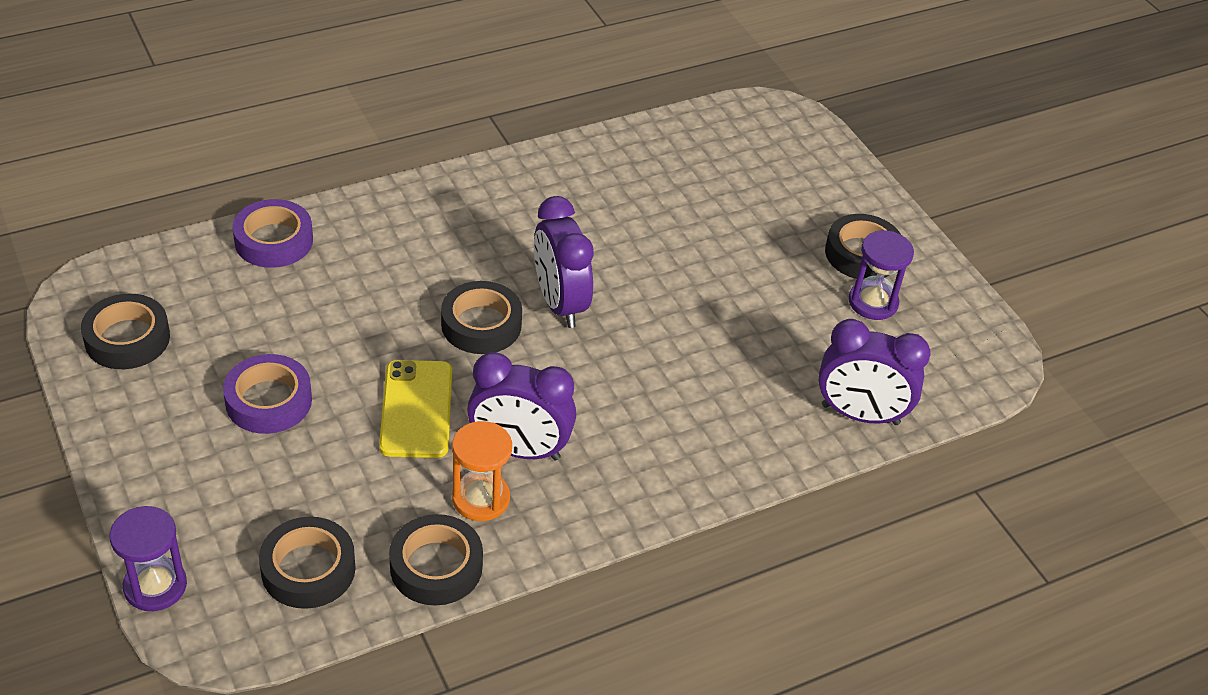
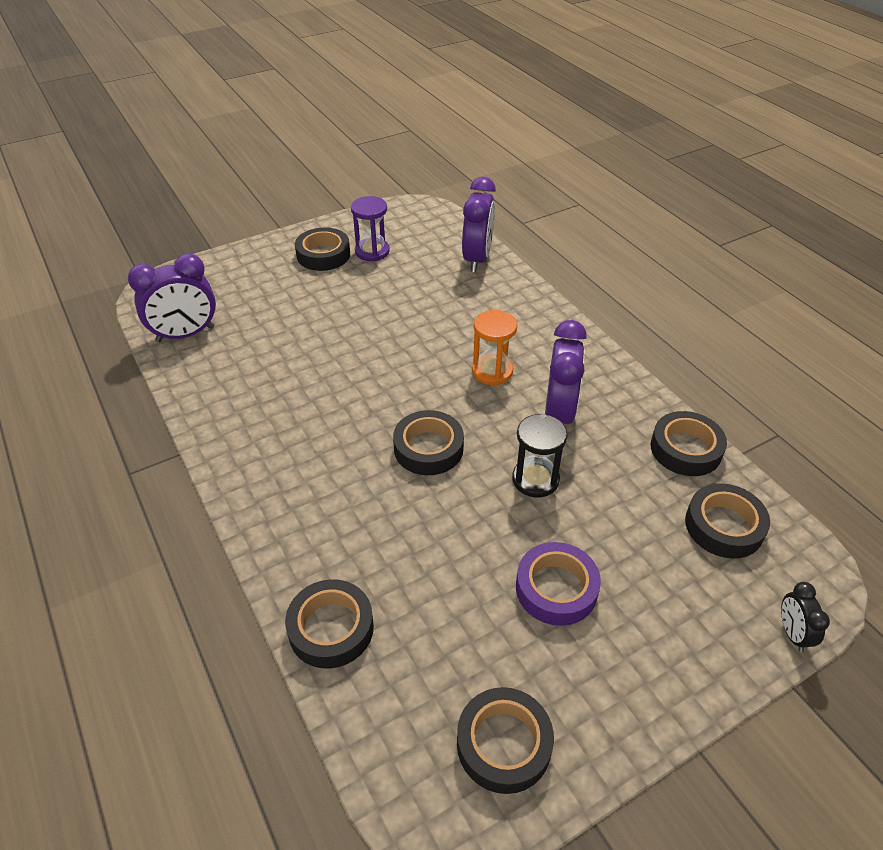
camera: 90 degrees left, 0 degrees up
(155, 586) = (792, 633): purple hourglass -> black clock
(274, 240) = (331, 628): purple tape -> black tape
(416, 409) = (535, 479): yellow phone -> black hourglass
(481, 498) = (613, 431): orange hourglass -> orange hourglass (492, 371)
(559, 304) = (396, 402): purple clock -> purple clock (185, 334)

